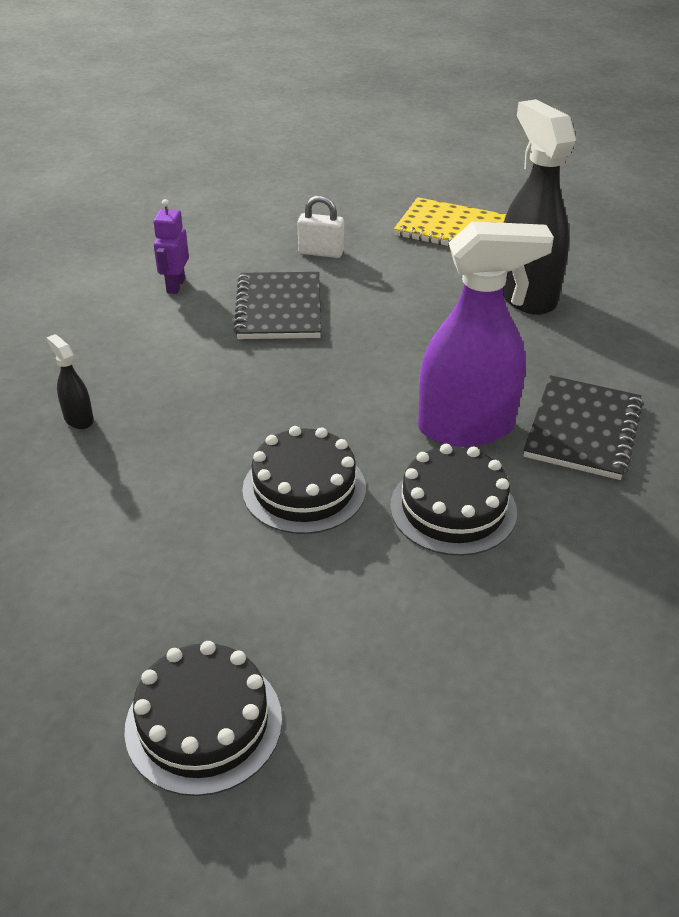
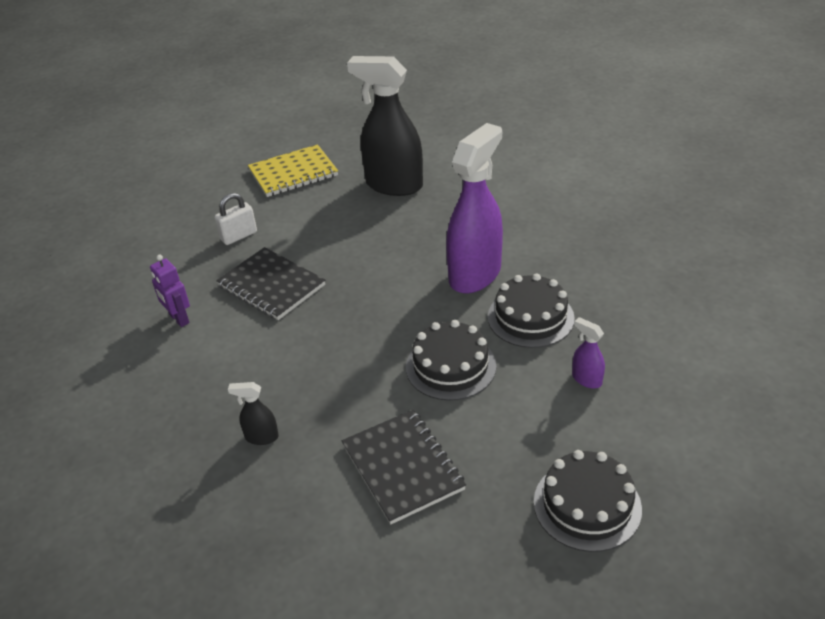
camera: 45 degrees left, 0 degrees up
(406, 612) = (586, 379): none -> purple spray bottle
(582, 430) = (525, 236): black notebook -> black notebook (402, 467)

